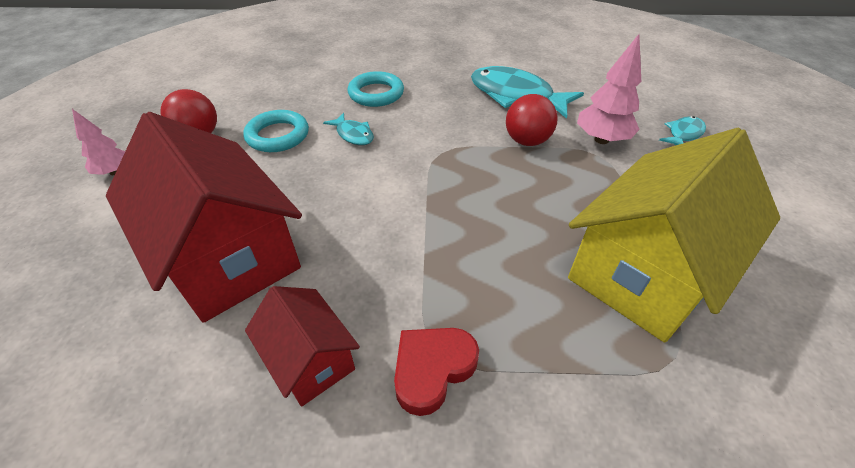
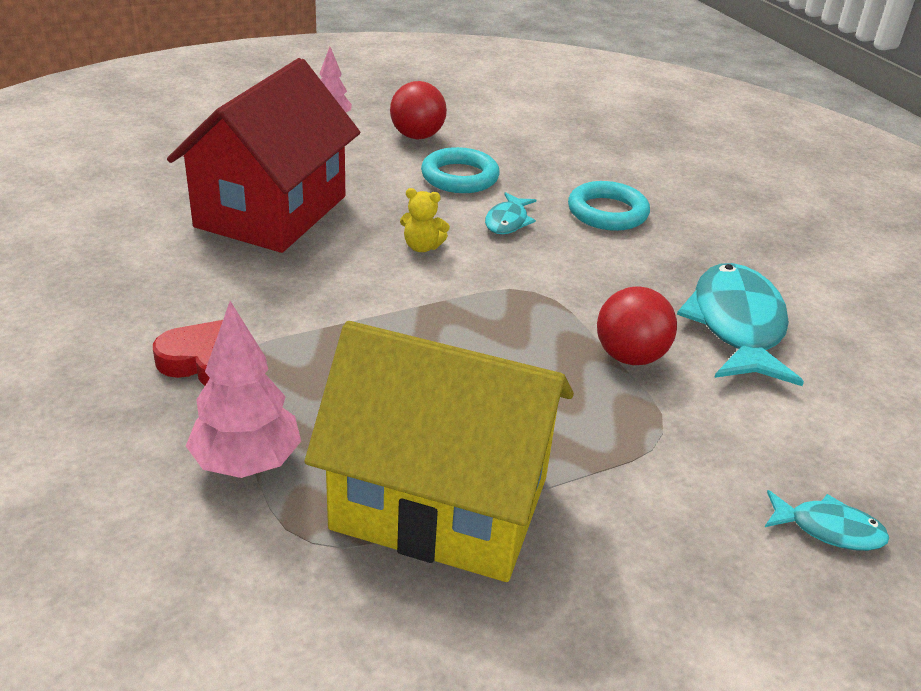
camera: 60 degrees right, 10 degrees down
(310, 359) = (184, 291): red house -> none
(353, 184) = (422, 247): none -> yellow teddy bear
(601, 139) = (709, 430): pink tree -> pink tree (247, 463)

